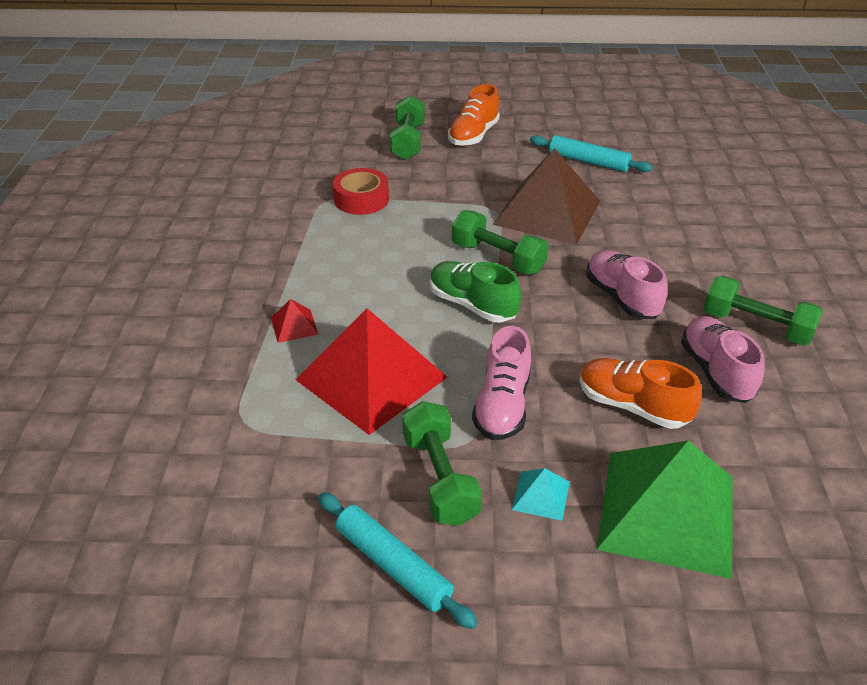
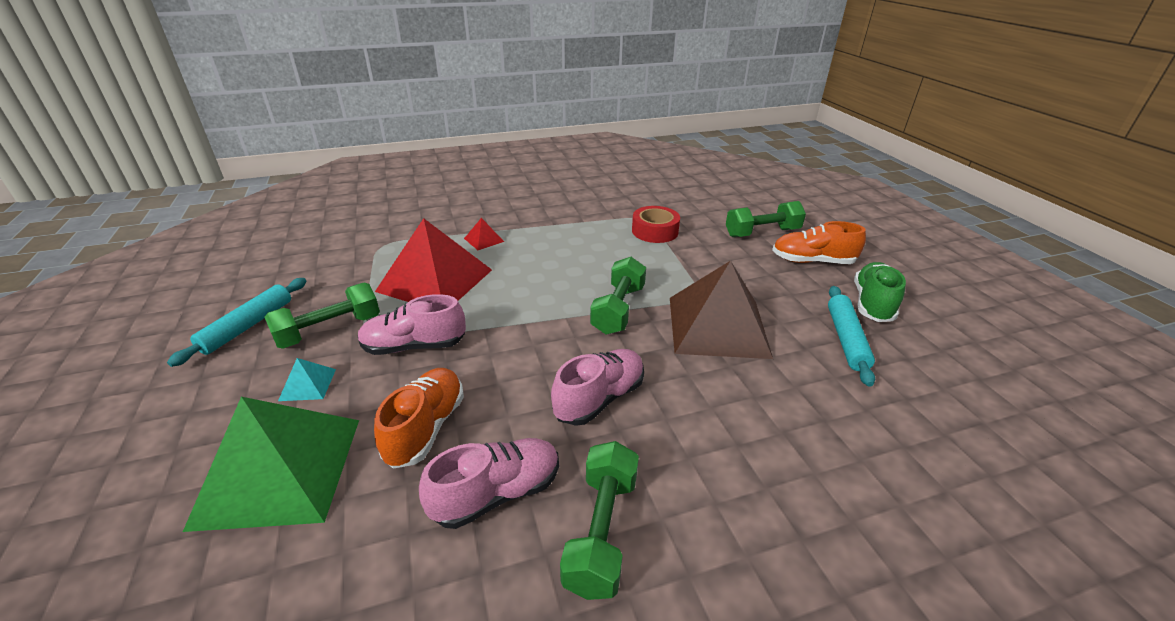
camera: 70 degrees right, 5 degrees down
(472, 305) = (542, 308): green shoe -> green shoe (872, 304)

